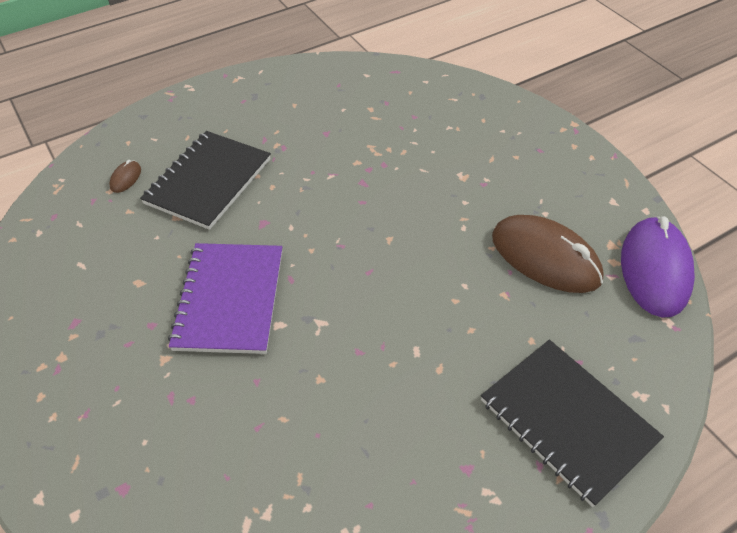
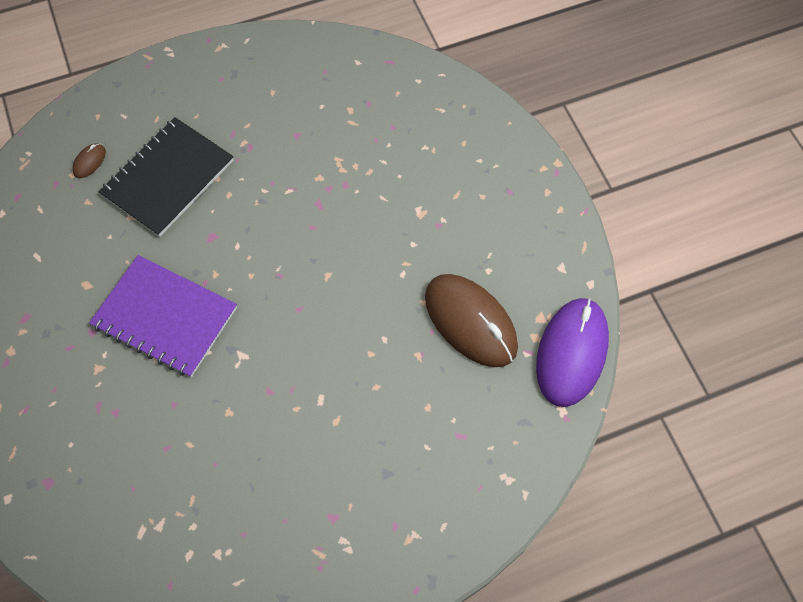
camera: 10 degrees right, 15 degrees up
(230, 299) = (165, 317): purple notebook -> purple notebook turned 75 degrees counterclockwise
(567, 421) = (433, 491): black notebook -> none

